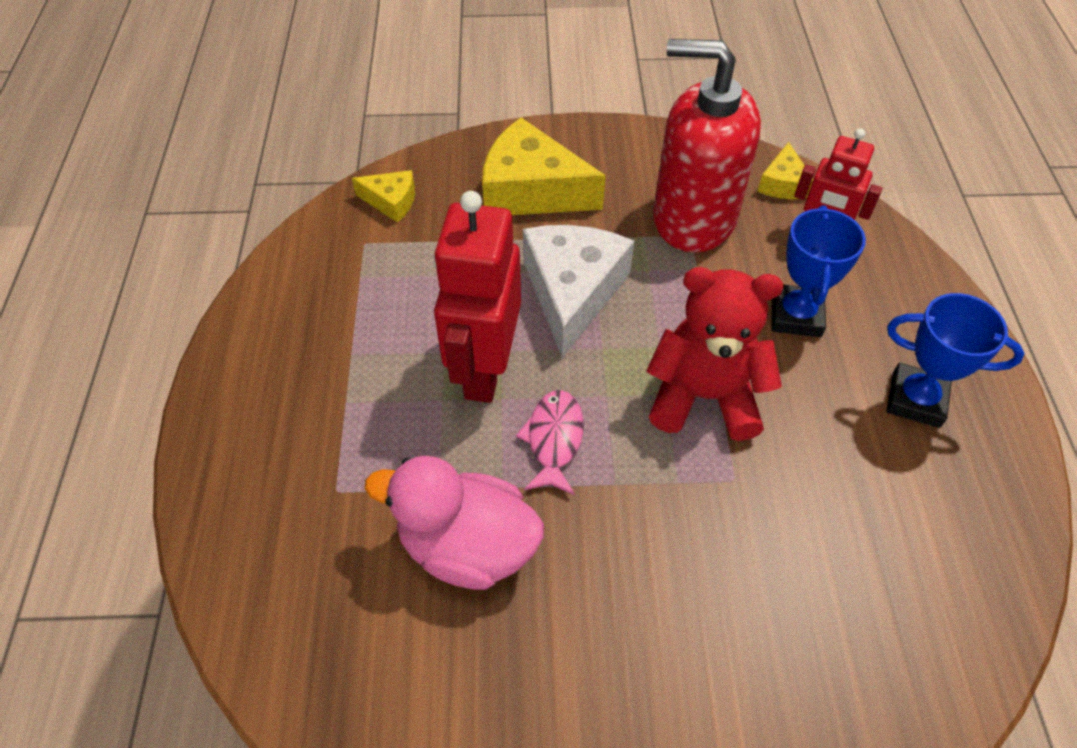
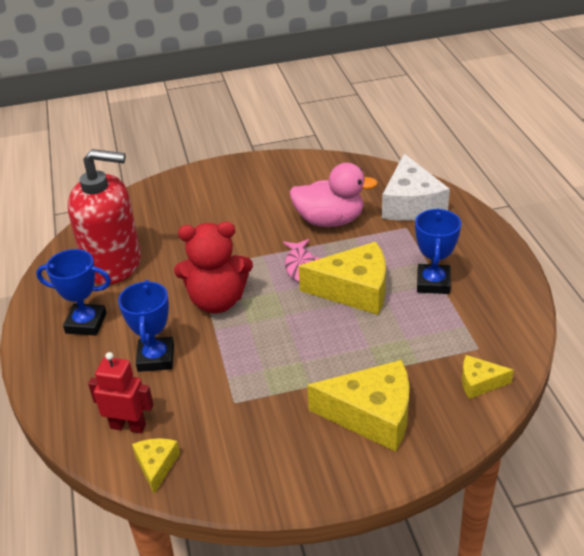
camera: 170 degrees right, 15 degrees down
(361, 355) = (433, 283): none -> blue trophy
(484, 369) = (354, 290): red robot -> yellow cheese
(572, 292) = (313, 343): white cheese -> white cheese (411, 204)
(693, 218) = (233, 417): red soap dispenser -> red soap dispenser (113, 264)

